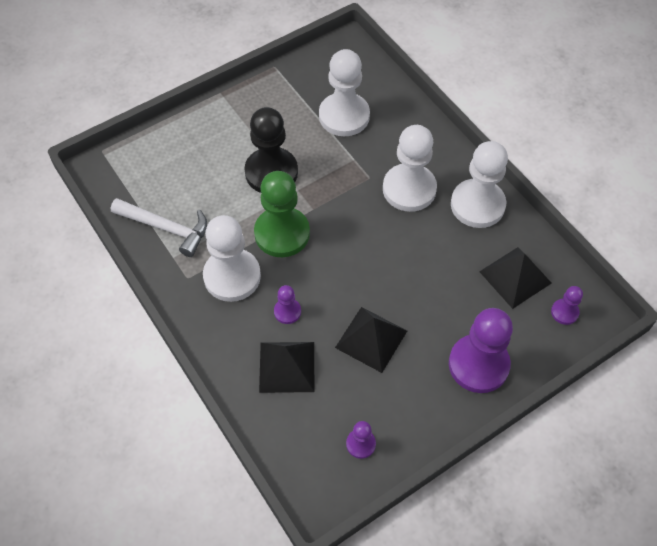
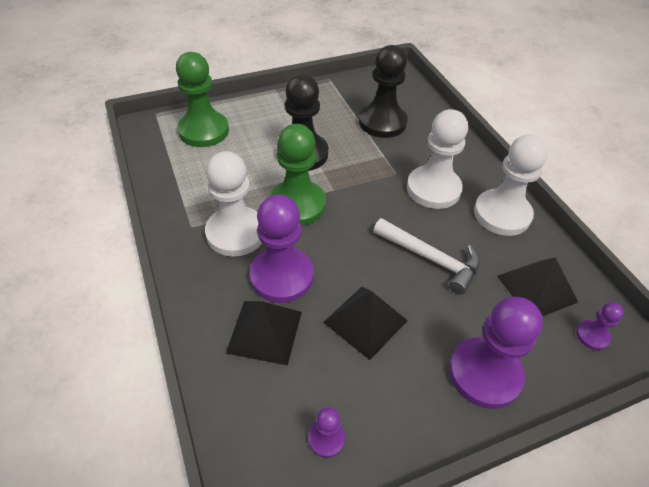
camera: 10 degrees right, 10 degrees down
(161, 164) = (204, 131): none -> green pawn
(166, 228) = (188, 181): white hammer -> white hammer (431, 259)
(287, 311) = (282, 276): purple pawn -> purple pawn, size x2.14
(344, 116) = (382, 122): white pawn -> black pawn

